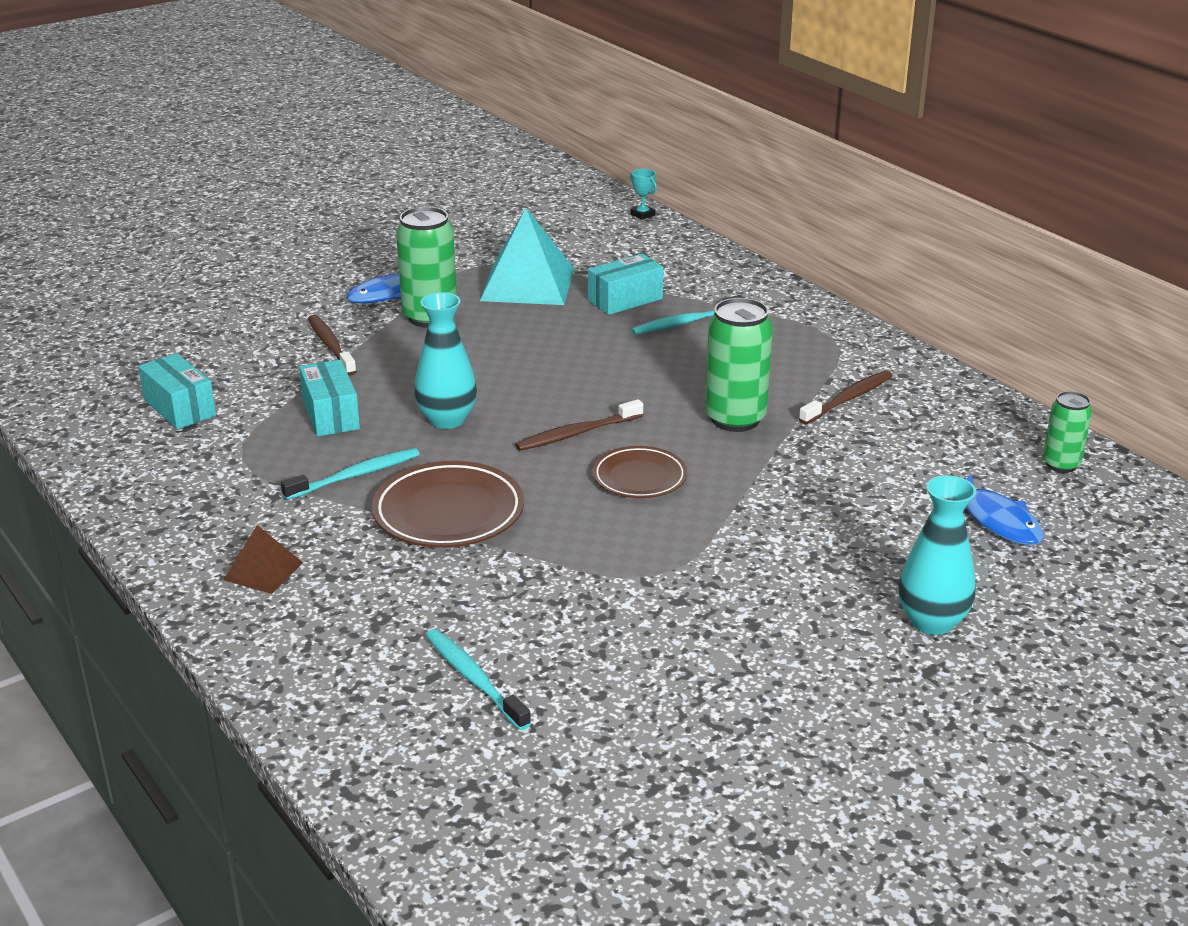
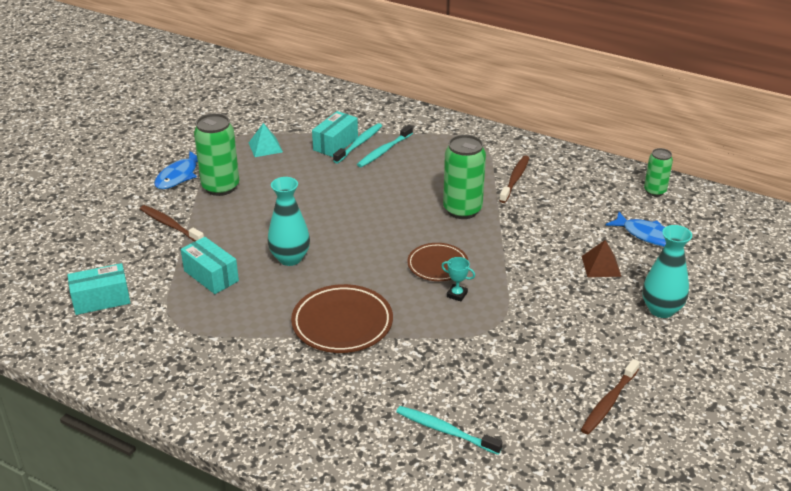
camera: 25 degrees left, 5 degrees up
(179, 408) = (101, 300): turquoise box -> turquoise box turned 45 degrees counterclockwise
(263, 571) = (257, 401): brown pyramid -> brown pyramid (601, 266)
(355, 475) = (262, 315): turquoise toothbrush -> turquoise toothbrush (359, 143)
(527, 284) = (265, 147): turquoise pyramid -> turquoise pyramid, size x0.51
(576, 433) = (377, 245): brown toothbrush -> brown toothbrush (608, 402)
(642, 215) = (300, 80): turquoise trophy -> turquoise trophy (457, 294)

